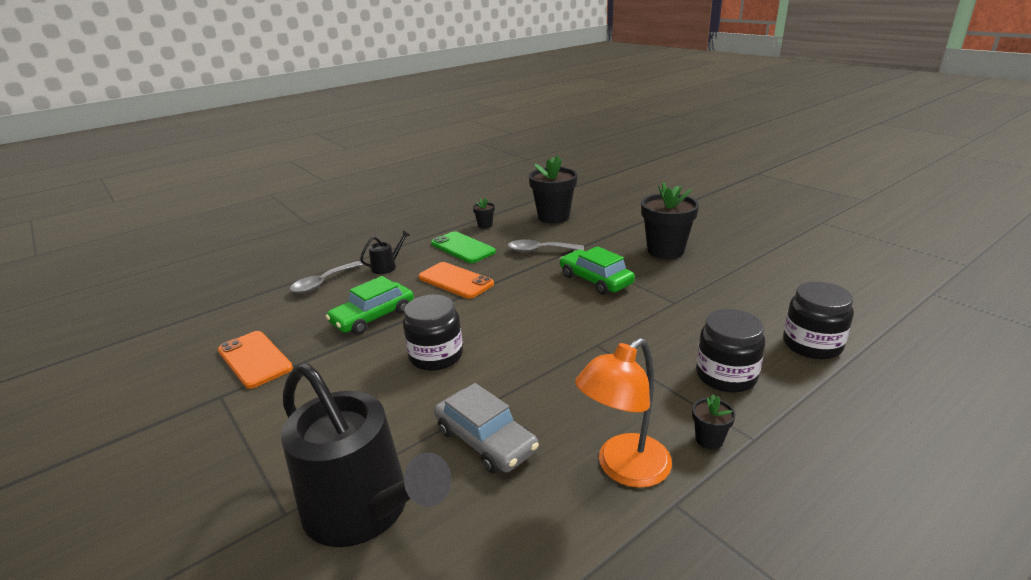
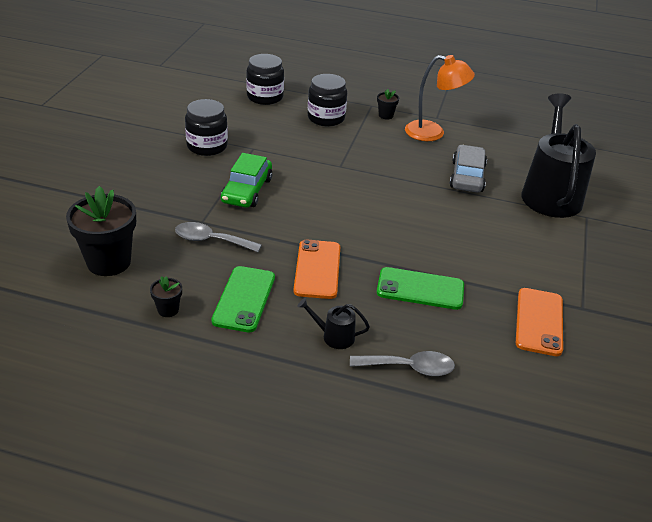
camera: 130 degrees left, 10 degrees up
(373, 317) = (420, 289): green car -> green phone
(436, 356) = (426, 227): black jar -> black jar (207, 146)
(539, 250) = (211, 240): grey spoon -> grey spoon turned 135 degrees clockwise
(665, 250) = (159, 168): black flower pot -> none

